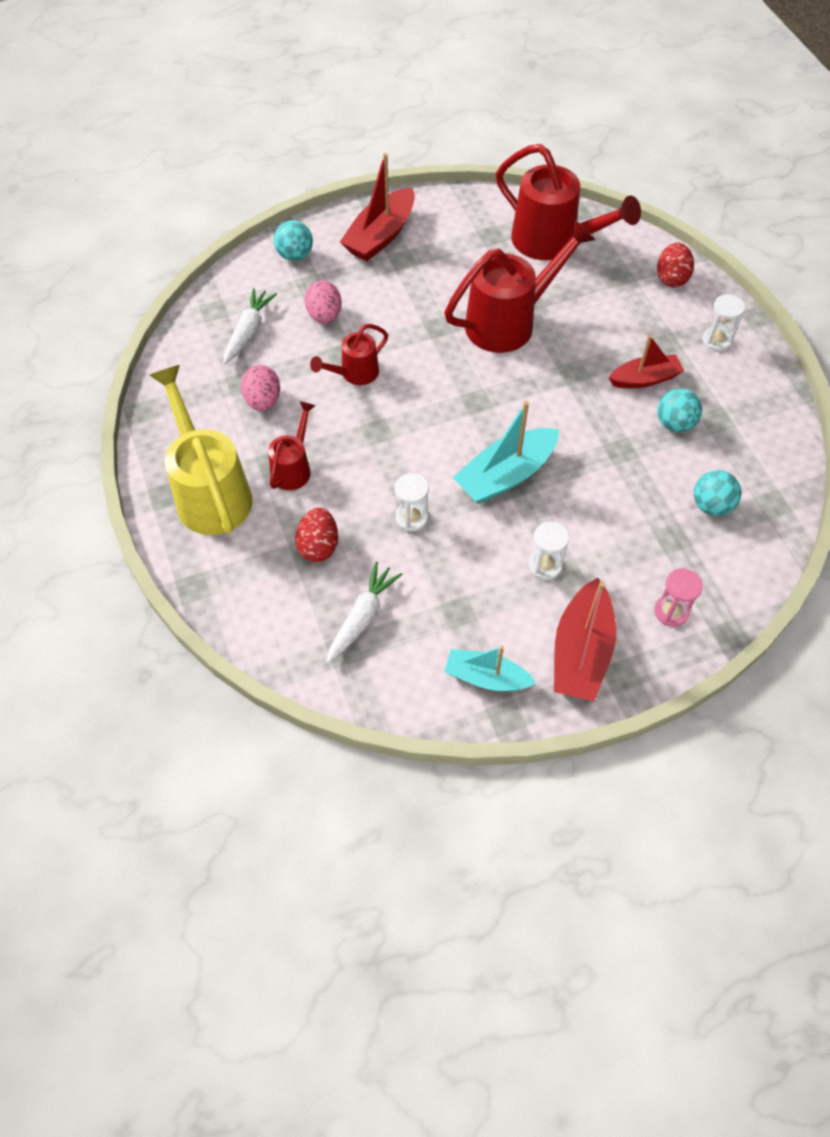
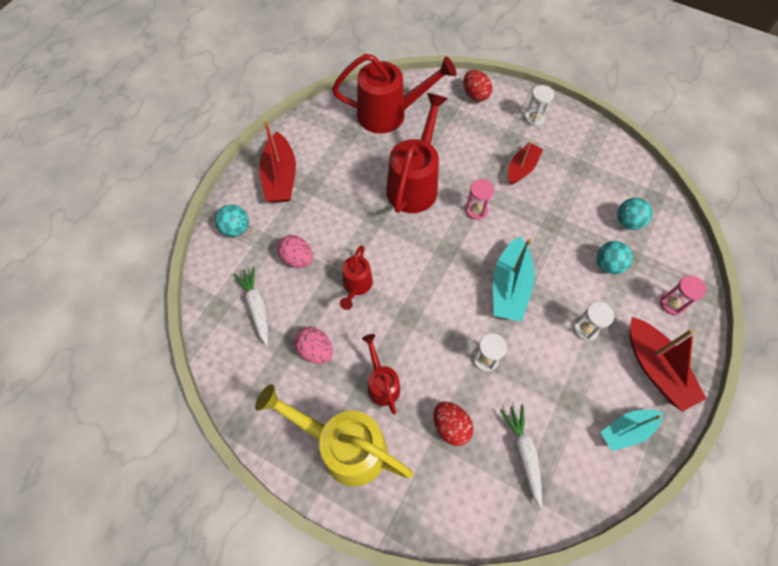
camera: 40 degrees left, 5 degrees up
(548, 386) = (476, 210): none -> pink hourglass
(674, 423) = (563, 185): turquoise ball -> turquoise ball (608, 265)

